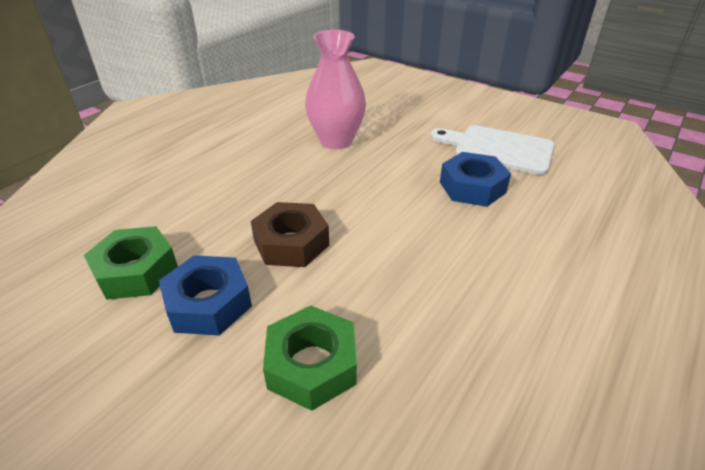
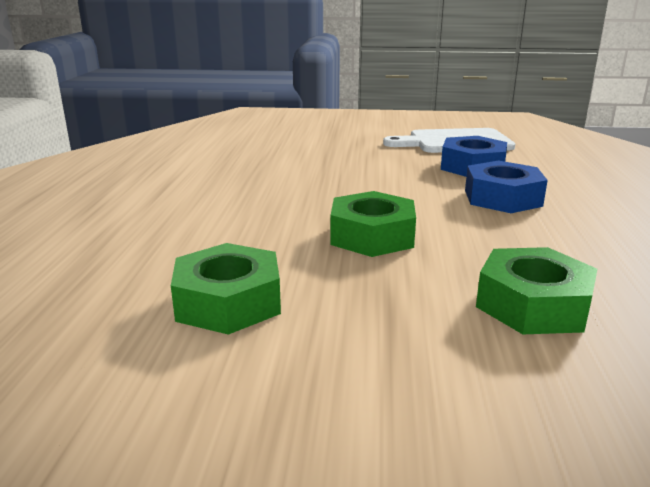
camera: 30 degrees left, 15 degrees down
(208, 303) = (360, 299): blue nut -> blue nut (502, 198)
(291, 243) = (372, 236): brown nut -> green nut
(336, 141) = (297, 163): pink vase -> none

